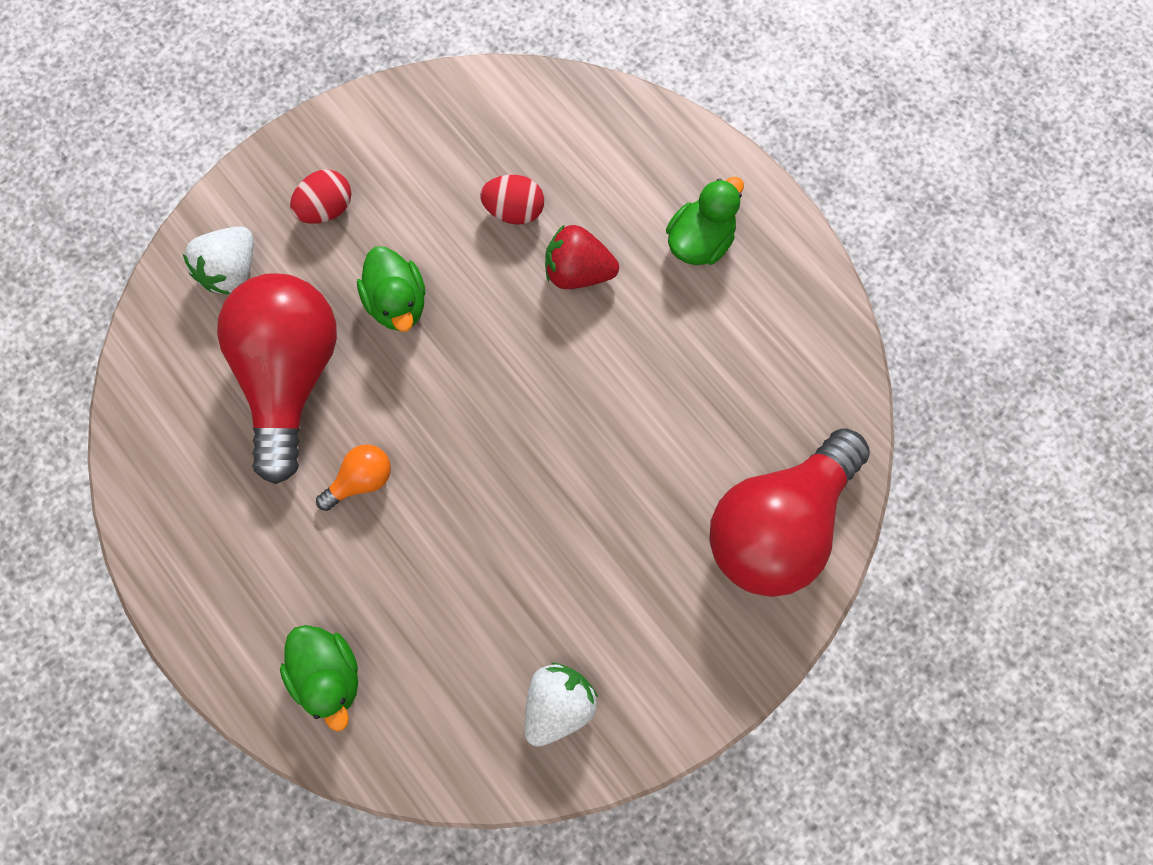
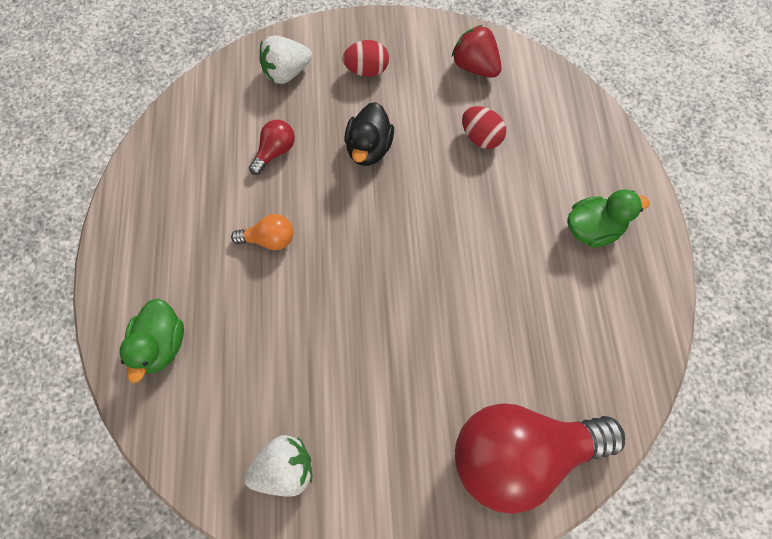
camera: 35 degrees right, 5 degrees down
(291, 376) = (275, 152): red light bulb -> red light bulb, size x0.42
(397, 303) = (369, 148): green duck -> black duck
(578, 271) = (496, 198): red strawberry -> red strawberry (475, 66)

